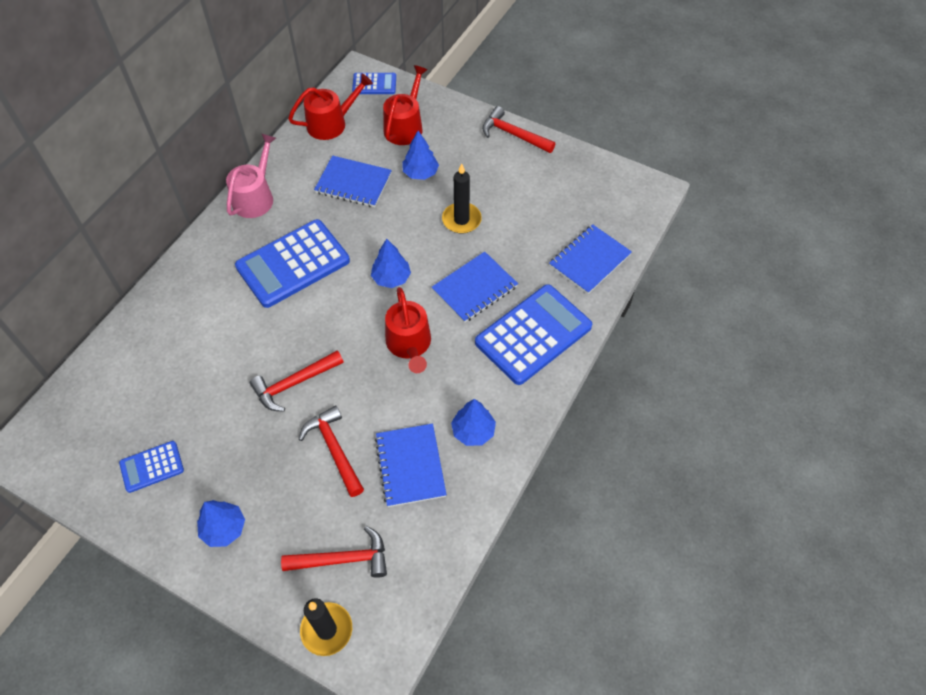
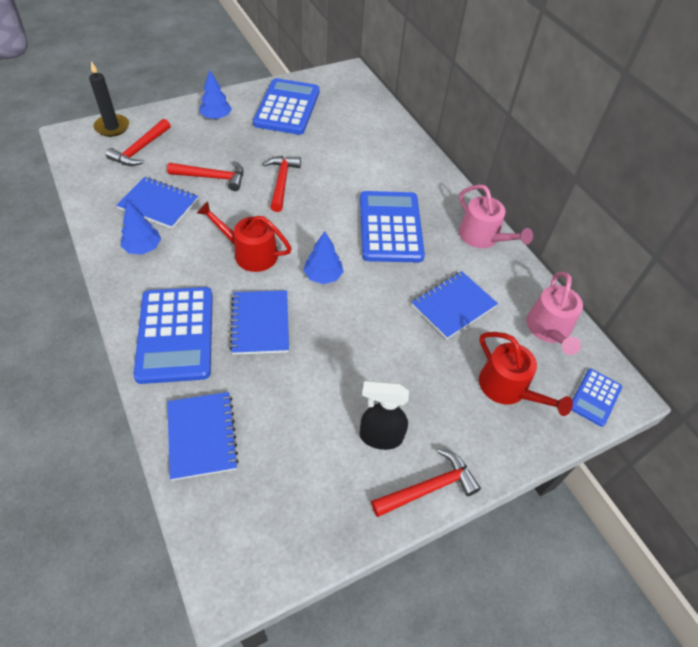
camera: 120 degrees right, 5 degrees down
(152, 467) = (287, 107): blue calculator -> blue calculator, size x1.99
(331, 123) = (549, 329): red watering can -> pink watering can
(420, 173) = (430, 363): blue tree -> none
(461, 220) = (344, 361): black candle -> none
(502, 172) = (380, 437): none -> black spray bottle

